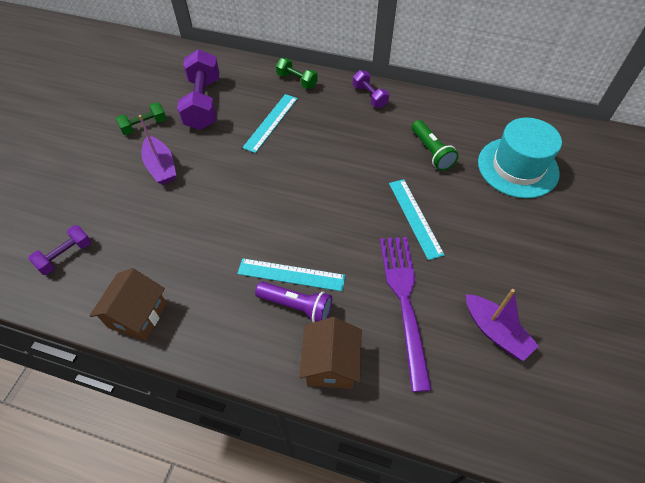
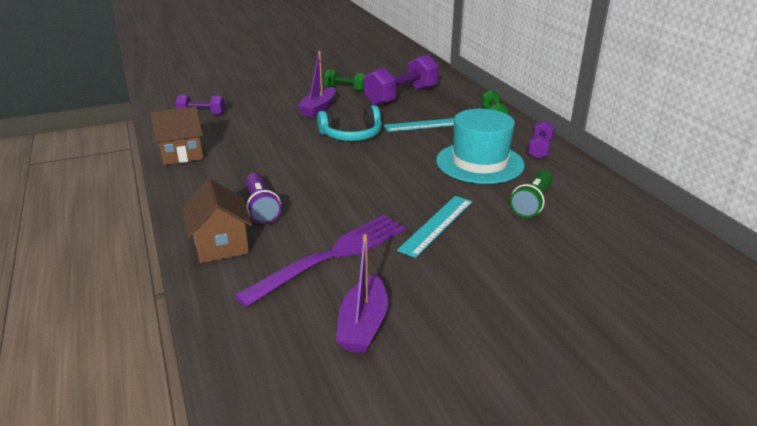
camera: 50 degrees right, 25 degrees down
(236, 177) = (352, 135): none -> turquoise headphones
(291, 274) = (289, 193): turquoise ruler -> none
(330, 364) = (221, 245): brown house -> brown house turned 75 degrees counterclockwise
(517, 167) = (608, 259): turquoise hat -> turquoise hat (479, 163)

